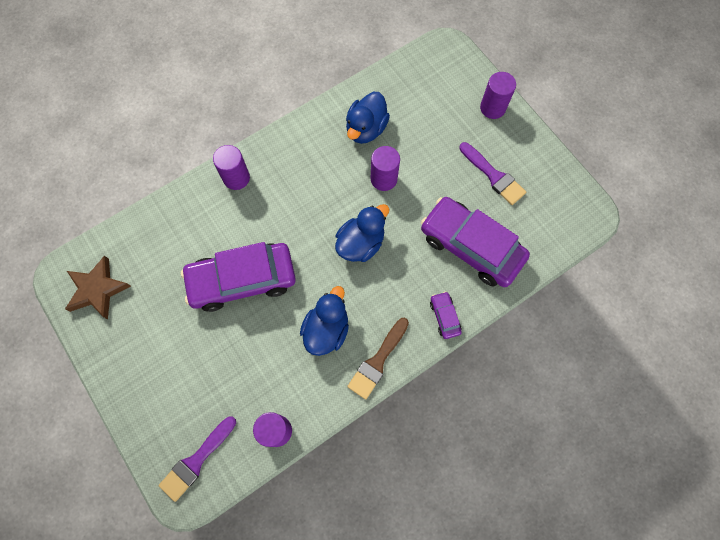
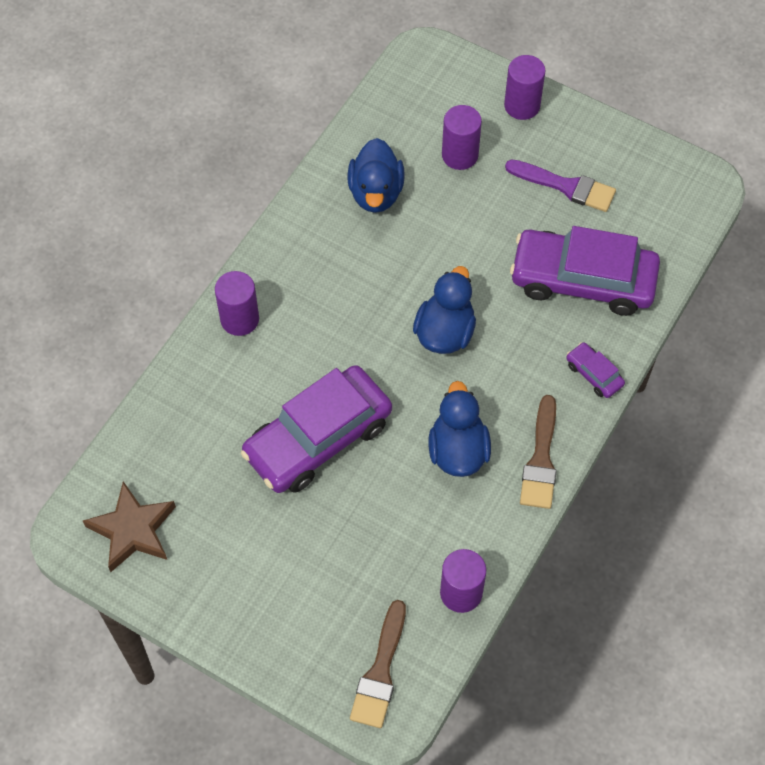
camera: 25 degrees left, 10 degrees down
(196, 460) = (380, 671): purple brush -> brown brush
(383, 179) = (431, 244): purple cylinder -> purple cylinder (460, 155)

